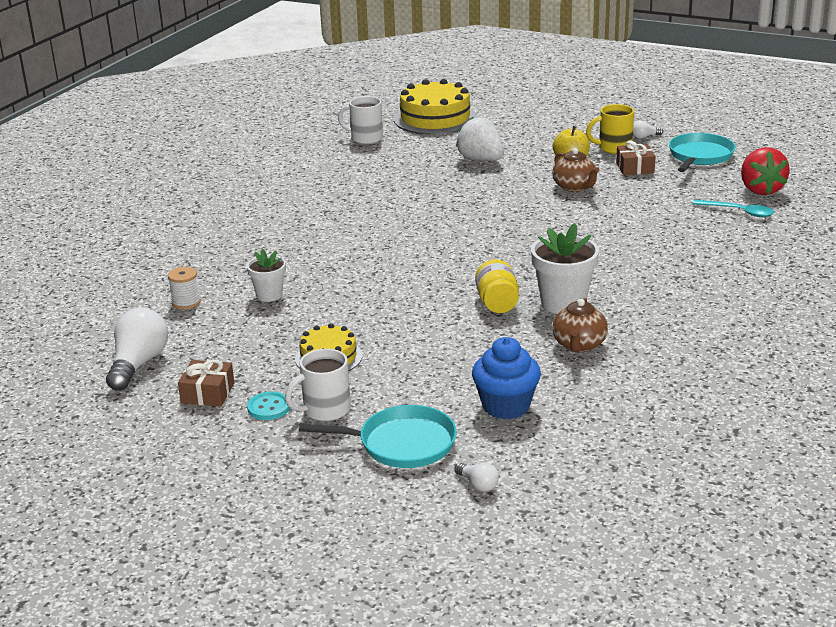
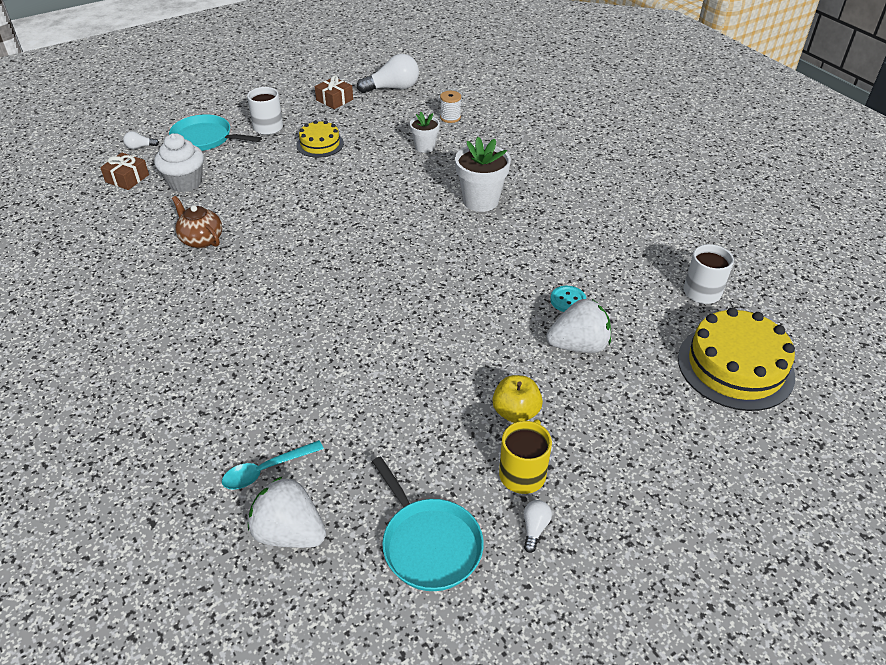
camera: 120 degrees right, 15 degrees up
(138, 364) = (392, 88): white light bulb -> white light bulb turned 60 degrees counterclockwise
(269, 407) = (295, 112): turquoise button -> turquoise button (568, 300)
(402, 444) = (205, 138): turquoise pan -> turquoise pan turned 75 degrees clockwise
(497, 303) = (297, 230): yellow jar -> none
(506, 406) = (185, 183): blue cupcake -> white cupcake
(563, 303) = (258, 260): white flower pot -> white flower pot (480, 201)
(574, 187) = (448, 378): brown teapot -> none
(635, 168) = (451, 456): brown gift -> brown gift (127, 178)
(761, 190) = (289, 532): red strawberry -> white strawberry

